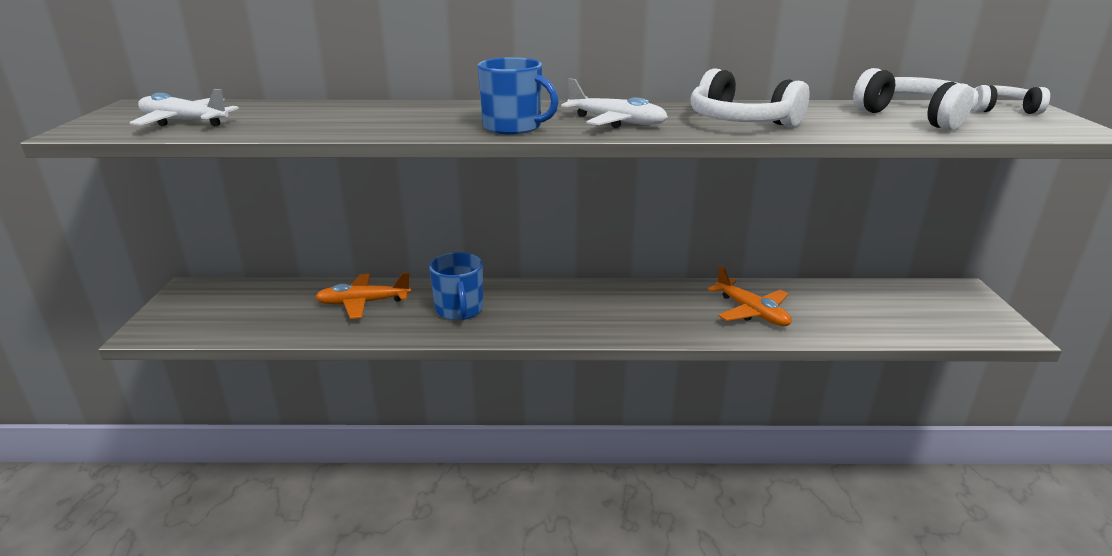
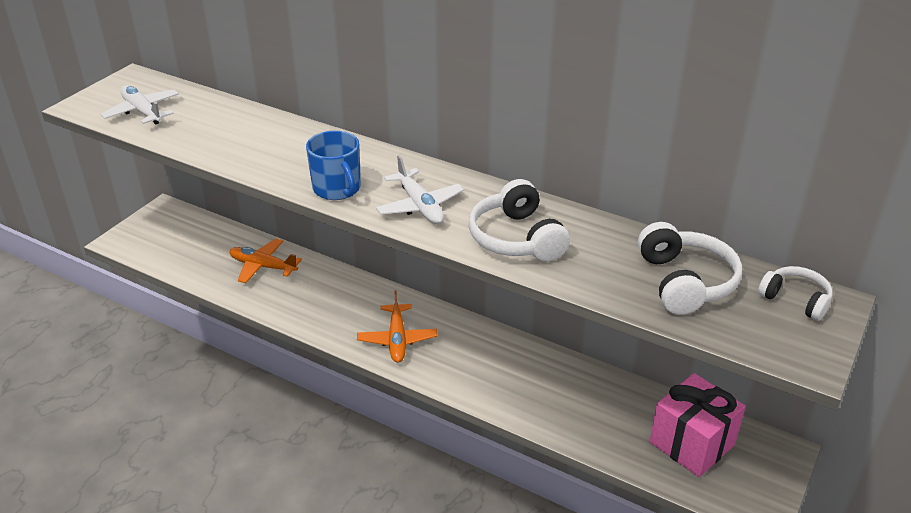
camera: 30 degrees right, 10 degrees up
(459, 310) = (322, 299): blue mug -> none
(751, 312) = (545, 392): orange plane -> orange plane (397, 339)
(903, 307) = (691, 443): none -> pink gift

